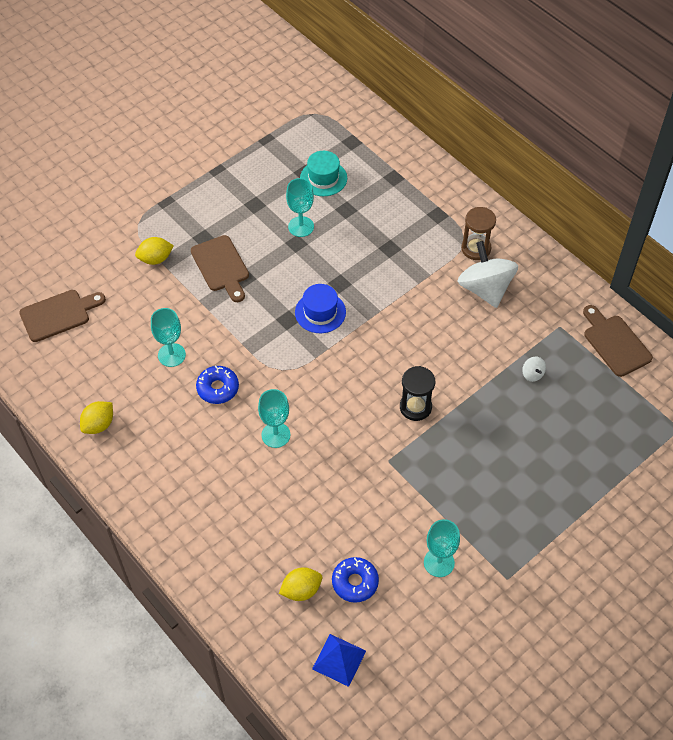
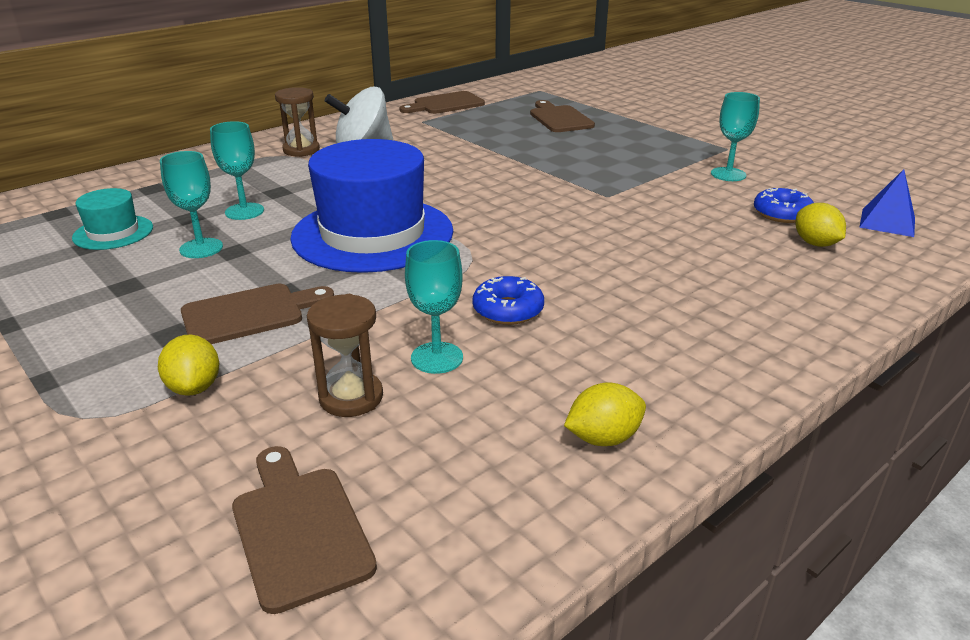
camera: 90 degrees left, 25 degrees down
(99, 425) = (603, 438): yellow lemon -> yellow lemon turned 60 degrees counterclockwise
(141, 321) = (351, 397): none -> brown hourglass
(276, 435) = (586, 262): turquoise goblet -> turquoise goblet (244, 211)
(320, 312) = (372, 234): blue hat -> blue hat, size x2.13
(415, 407) = (529, 182): black hourglass -> none
(532, 374) = (482, 132): white spinning top -> none
(582, 440) = (559, 118): none -> brown cutting board

